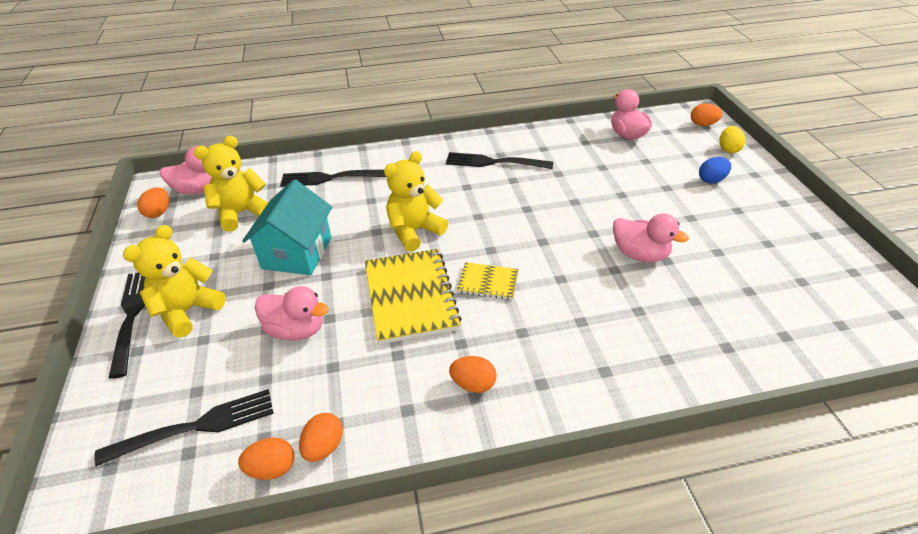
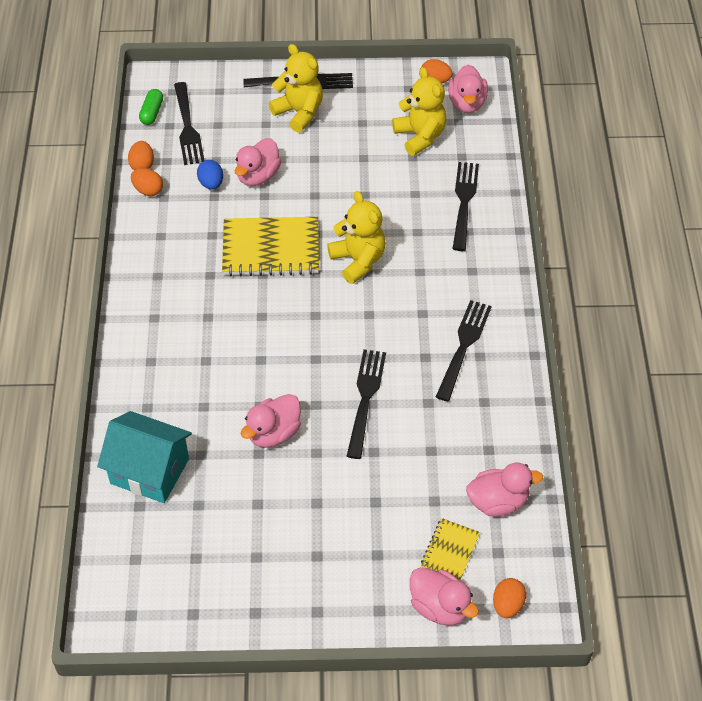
camera: 100 degrees right, 10 degrees up
(154, 485) = (152, 112): none -> green capsule
(297, 253) = (350, 176): turquoise house -> turquoise house (149, 471)
(473, 384) = (168, 276): orange egg -> none
(488, 282) = (272, 305): yellow notebook -> yellow notebook (450, 550)
(572, 205) = (365, 399): none -> black fork
(711, 180) = (378, 555): blue egg -> blue egg (211, 184)
(728, 149) = (440, 607): yellow egg -> pink duck

